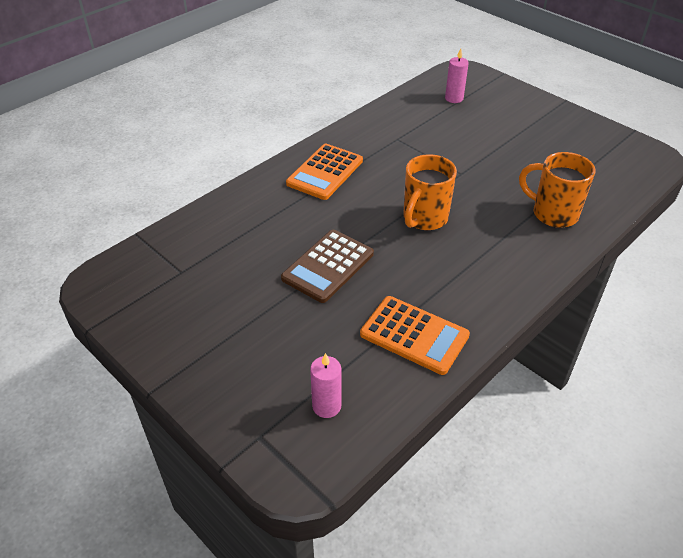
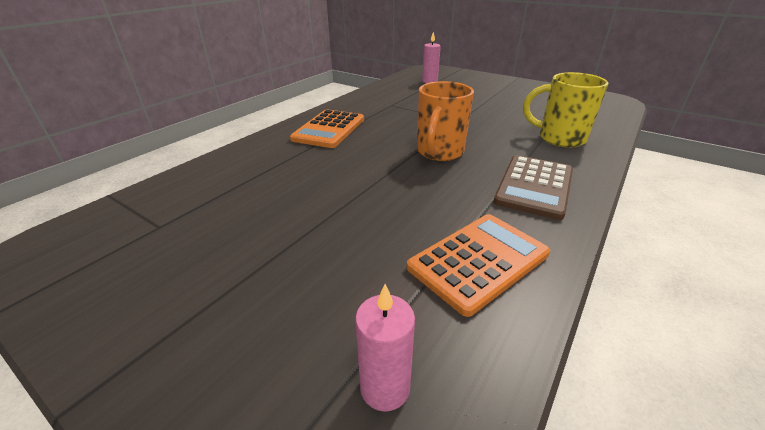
camera: 10 degrees left, 10 degrees down
(328, 266) = (347, 201): brown calculator -> brown calculator (534, 186)
(414, 335) = (478, 261): orange calculator -> orange calculator turned 60 degrees counterclockwise
(553, 213) = (559, 138): orange mug -> yellow mug

